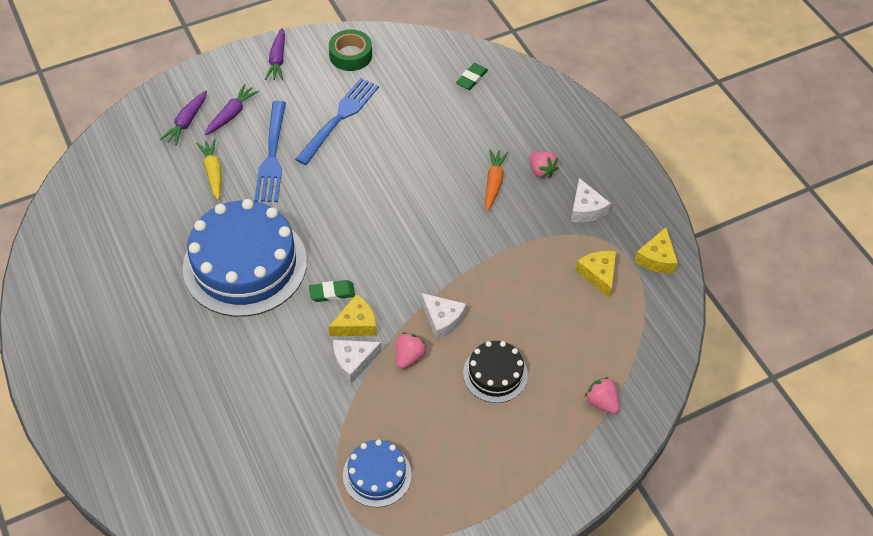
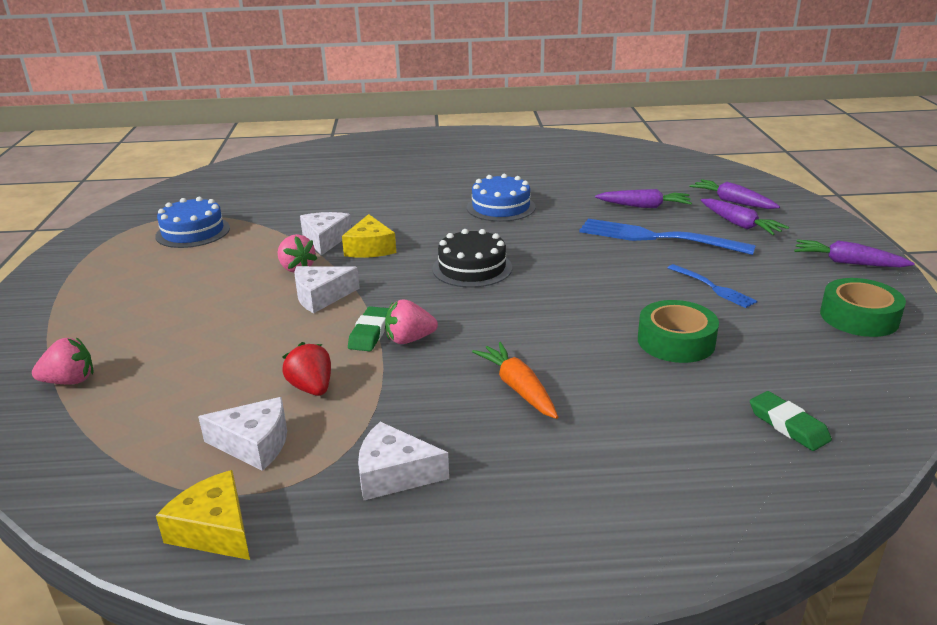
camera: 115 degrees right, 25 degrees down
(213, 172) = (644, 206): yellow carrot -> purple carrot
(245, 264) = (501, 207): blue cake -> blue cake, size x0.50
(332, 293) = (423, 242): green eraser -> green eraser (370, 333)
(339, 118) = (713, 287): blue fork -> blue fork, size x0.53
(414, 127) = (676, 341): none -> green tape
(494, 183) = (518, 388): orange carrot -> orange carrot turned 150 degrees counterclockwise
(495, 374) = (210, 314): black cake -> black cake (472, 268)
(541, 171) = (514, 446): pink strawberry -> pink strawberry (409, 339)
(542, 273) = (311, 388): none -> red strawberry
(598, 274) = (254, 444): yellow cheese -> white cheese

